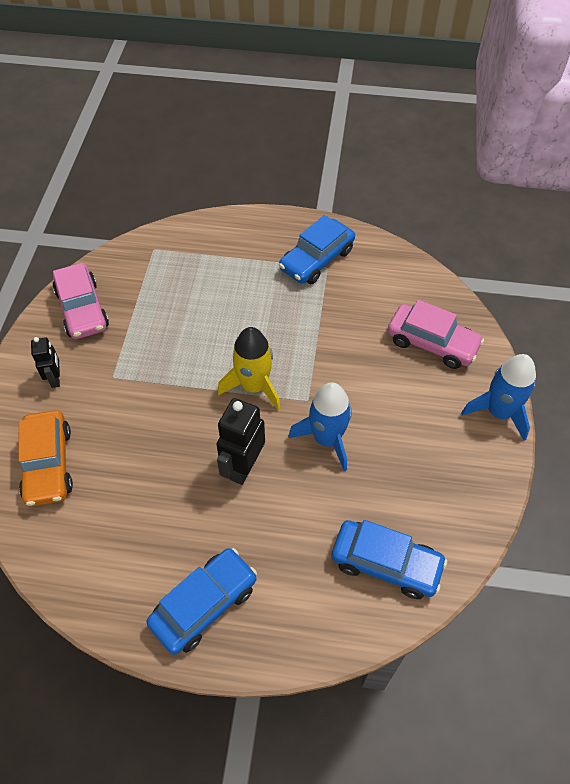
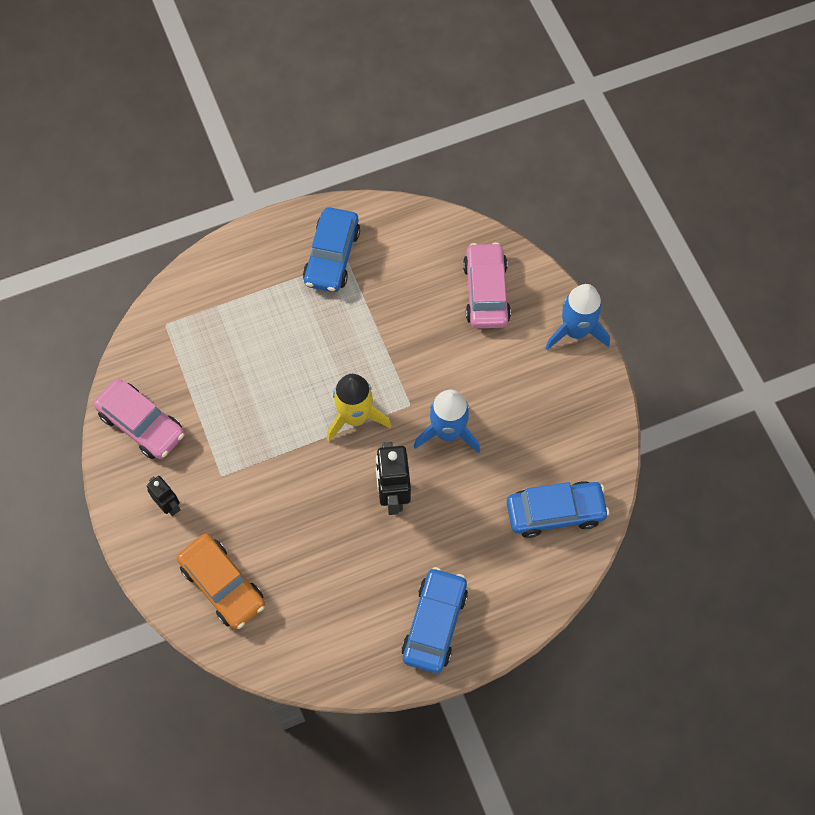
camera: 30 degrees left, 10 degrees up
(432, 343) = (486, 292): pink car -> pink car turned 90 degrees counterclockwise

